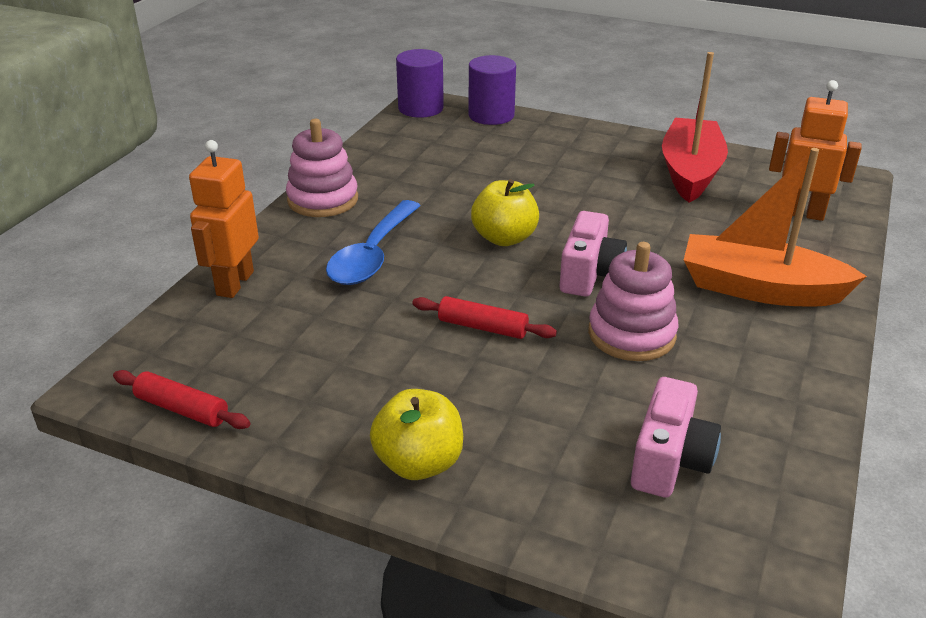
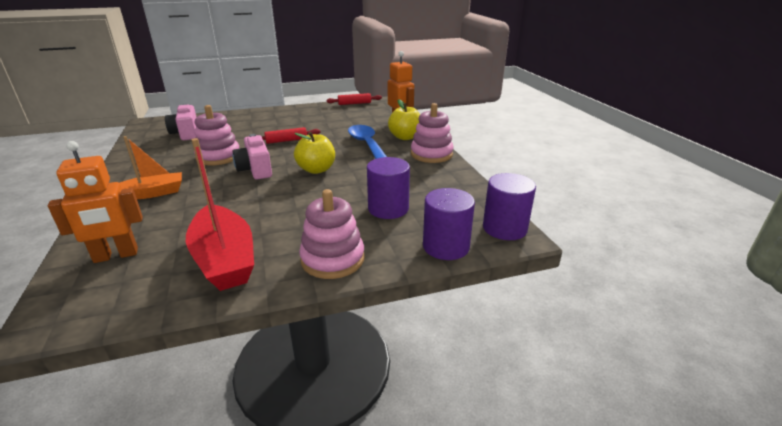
camera: 140 degrees right, 5 degrees down
(419, 463) = (270, 114): yellow apple -> yellow apple (405, 137)
(490, 158) = (388, 209): none -> purple cylinder
(594, 139) = (332, 259): none -> pink stacking toy
(759, 289) = (152, 193): orange boat -> orange boat, size x0.64

